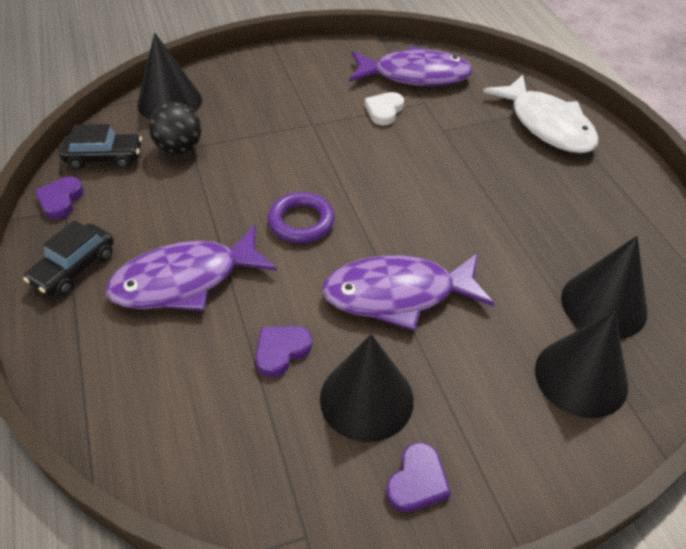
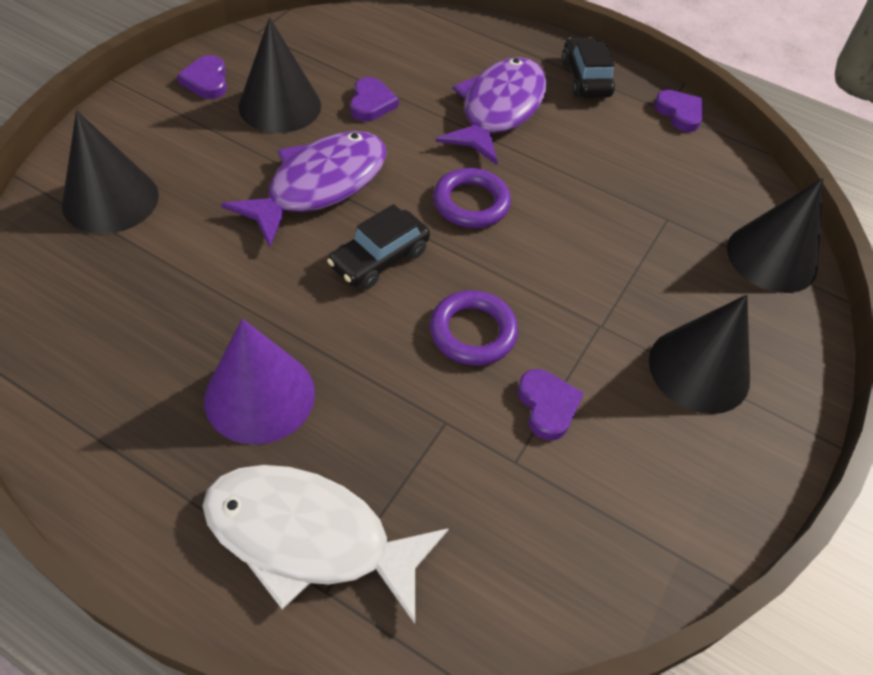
camera: 135 degrees right, 5 degrees up
(104, 158) = (715, 164): black car -> black car (379, 259)
(179, 148) = (674, 210): black ball -> none
(384, 111) = (547, 406): white heart -> purple heart
(386, 155) = (473, 332): none -> purple ring
(414, 75) = (581, 516): purple fish -> none
(536, 187) = (260, 395): none -> purple cone
(603, 304) = (111, 278): black cone -> black cone (699, 369)

